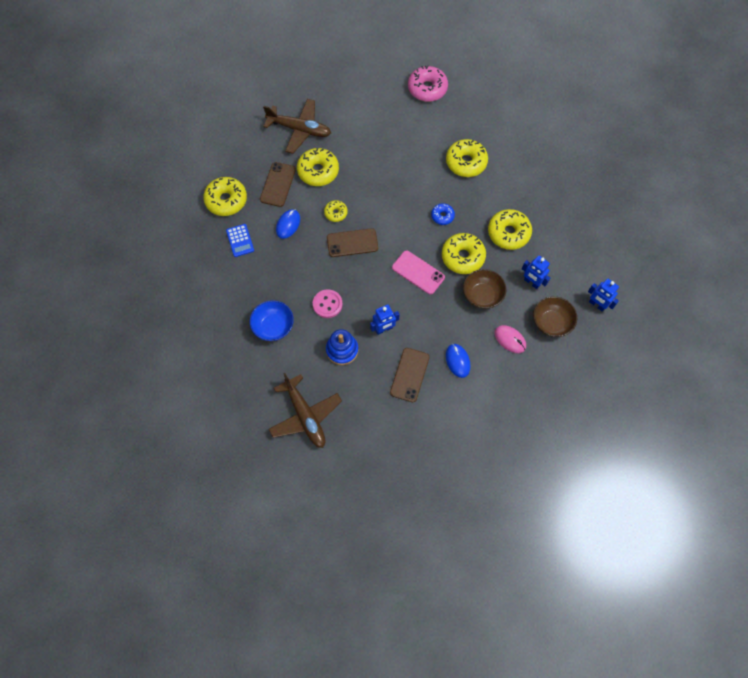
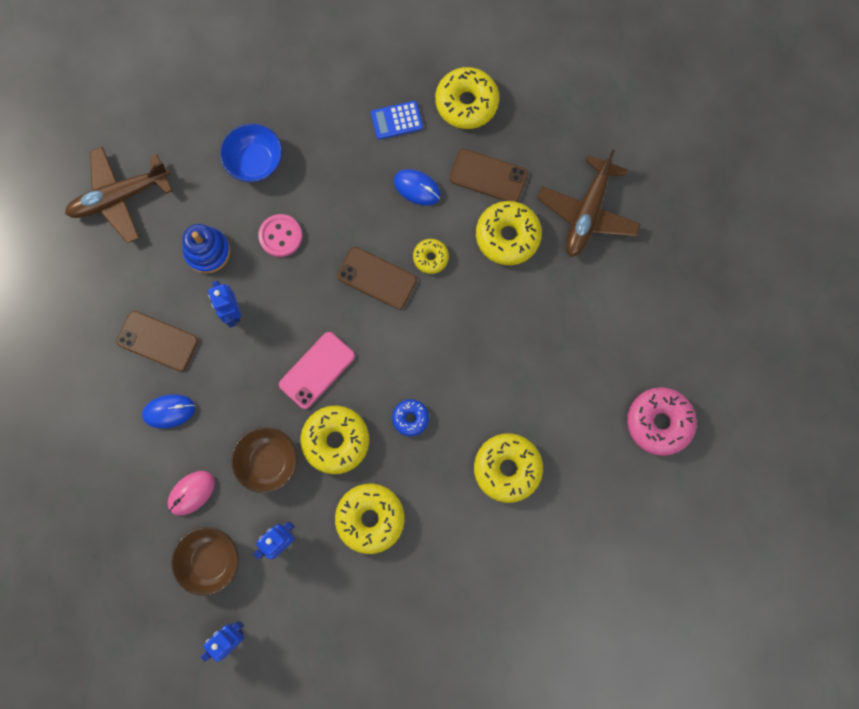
camera: 95 degrees right, 10 degrees up
(352, 243) = (377, 278): brown phone -> brown phone turned 60 degrees counterclockwise

